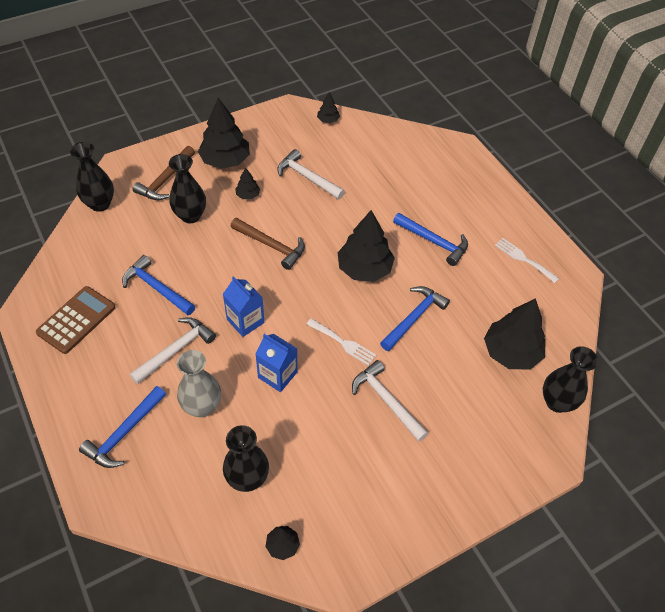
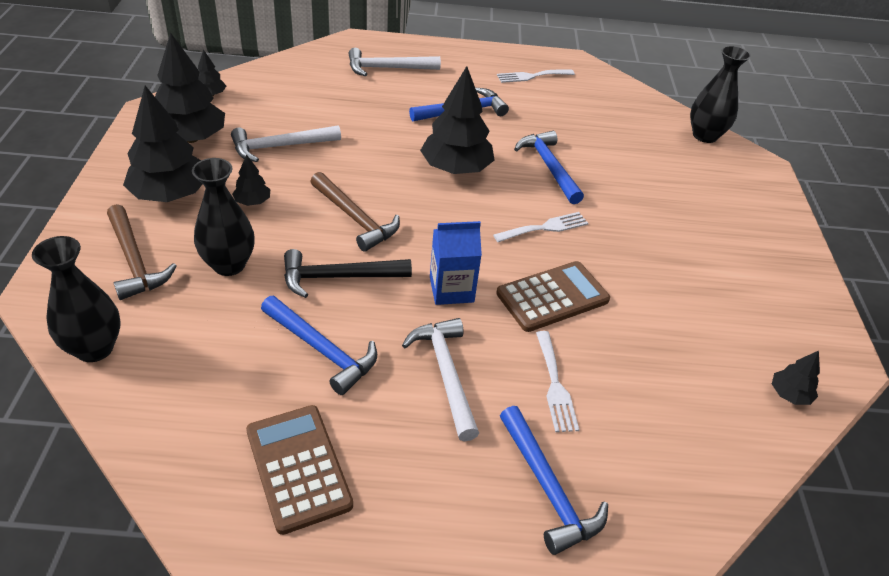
camera: 60 degrees left, 10 degrees down
(156, 288) = (322, 350): blue hammer -> blue hammer turned 120 degrees counterclockwise
(202, 406) = (555, 385): grey vase -> white fork
(216, 265) = (338, 277): none -> black hammer
(247, 478) = (685, 387): black vase -> none
(271, 246) = (355, 218): brown hammer -> brown hammer turned 75 degrees clockwise
(277, 375) = (552, 297): blue carton -> brown calculator
(386, 400) = (641, 232): white hammer -> white hammer (387, 68)
(511, 352) = (634, 133): black tree -> black tree (191, 138)

